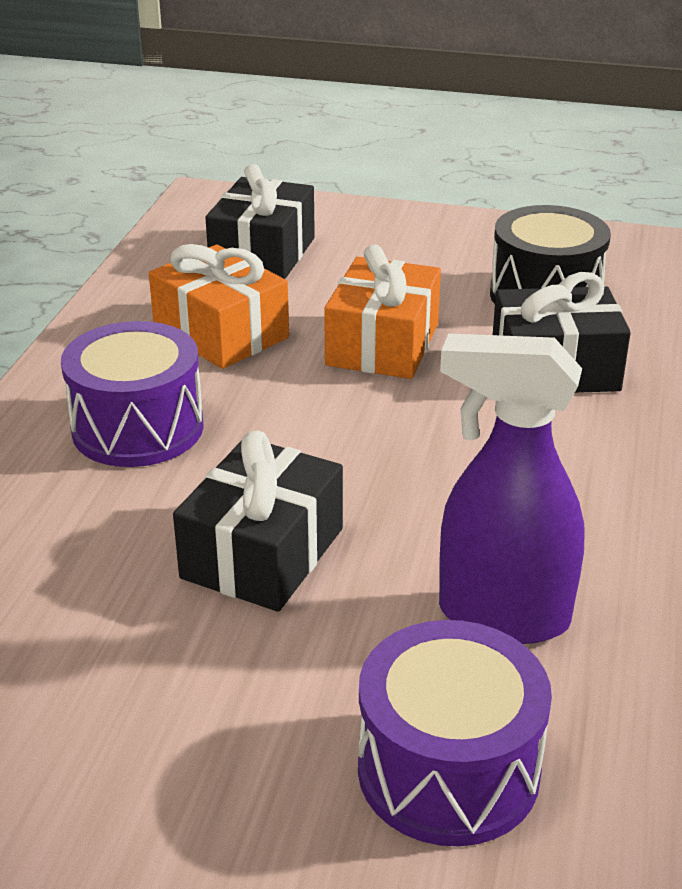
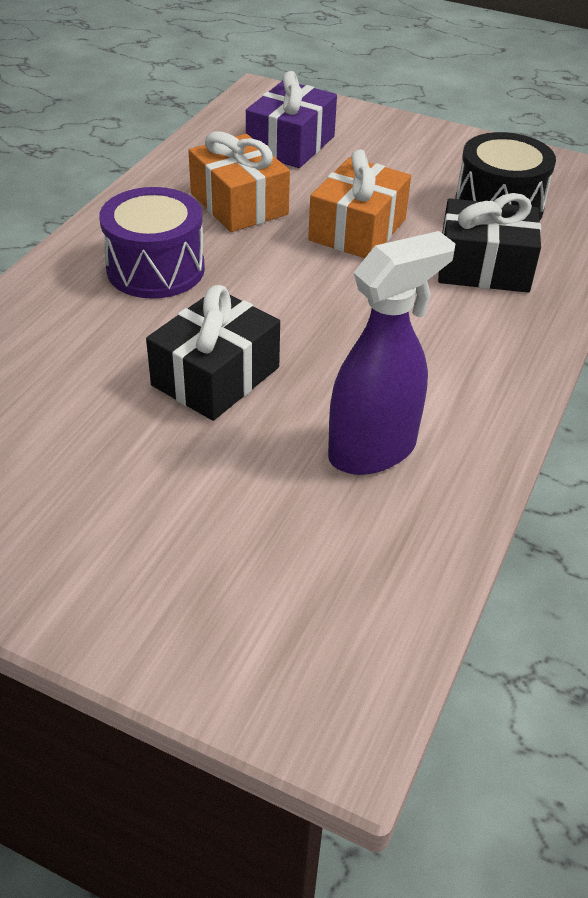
camera: 10 degrees right, 10 degrees up
(262, 254) = (290, 144): black gift -> purple gift
(448, 770) = (295, 553): purple drum -> none
(501, 616) = (373, 450): purple spray bottle -> purple spray bottle turned 120 degrees clockwise

